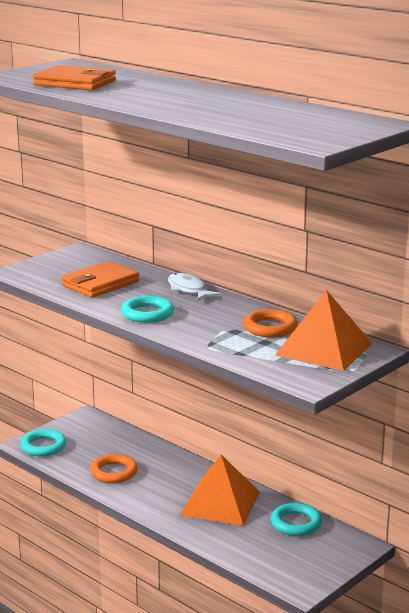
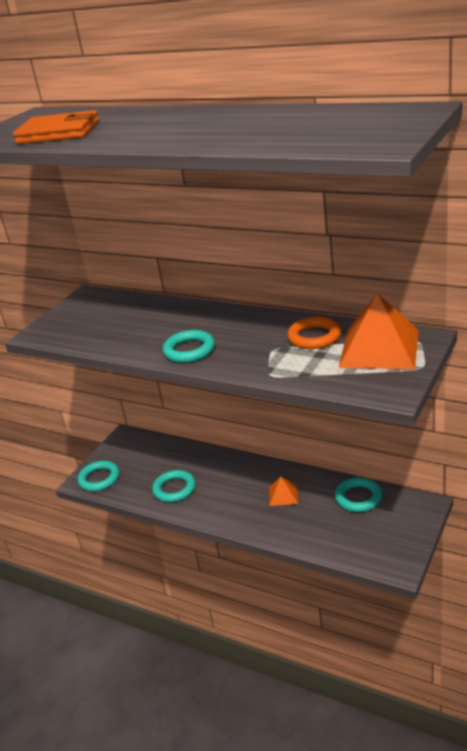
camera: 10 degrees left, 10 degrees up
(100, 284) = (125, 327): orange wallet -> none
(114, 472) = (174, 489): orange ring -> turquoise ring
(188, 290) = (212, 313): white fish -> none
(220, 503) = (283, 495): orange pyramid -> orange pyramid, size x0.48

